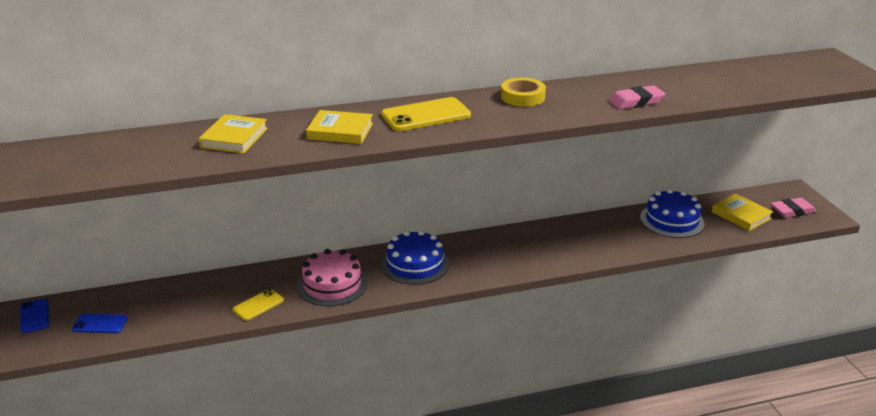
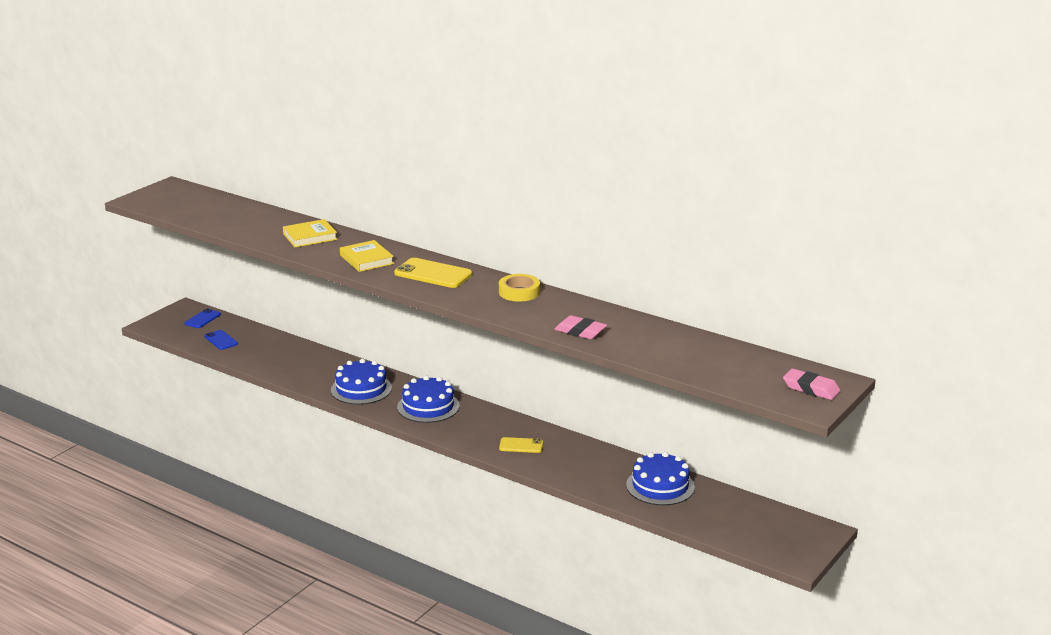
camera: 50 degrees right, 5 degrees down
(258, 305) = (304, 376): yellow phone -> yellow phone (521, 445)
(332, 284) = (361, 389): pink cake -> blue cake
(741, 215) = (725, 516): yellow book -> none
(792, 211) = (777, 540): pink eraser -> pink eraser (811, 388)

